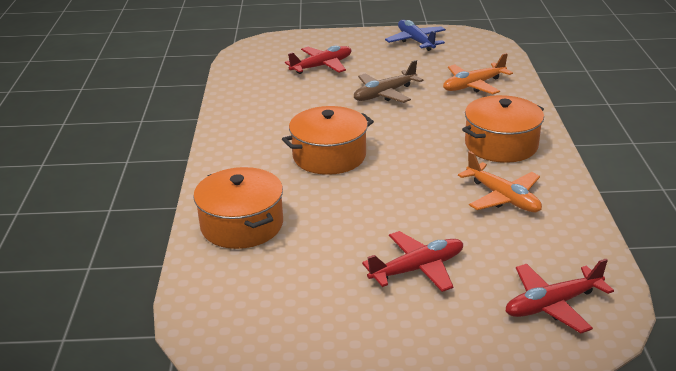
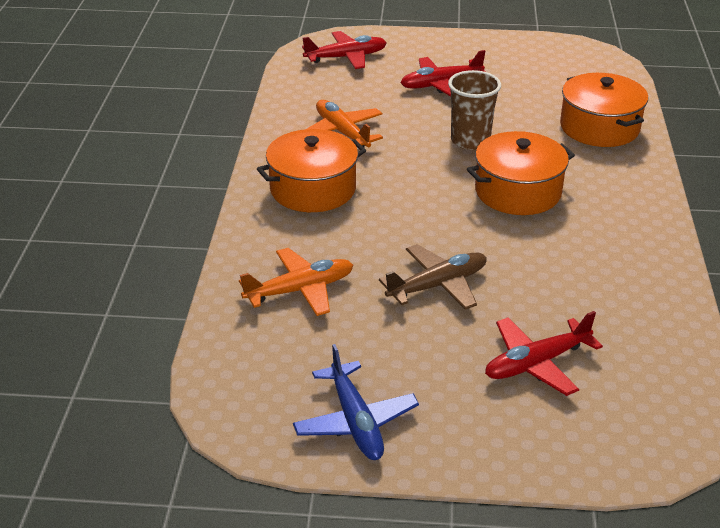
camera: 175 degrees left, 5 degrees up
(374, 199) = (470, 141): none -> brown cup

